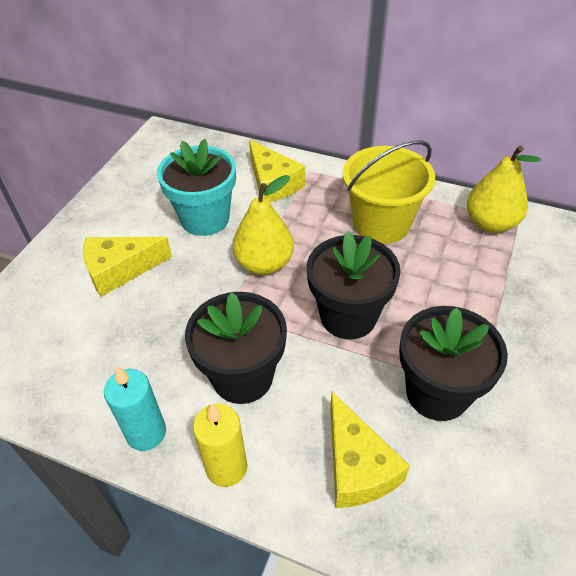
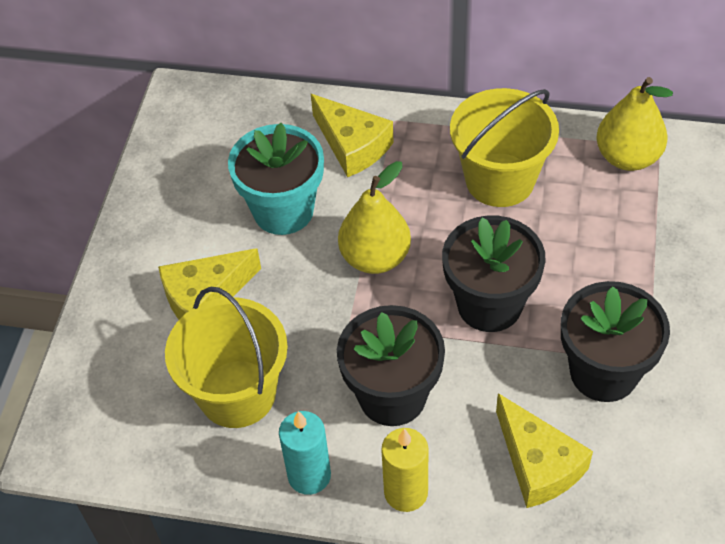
camera: 10 degrees left, 5 degrees up
(114, 349) = (237, 393): none -> yellow bucket

